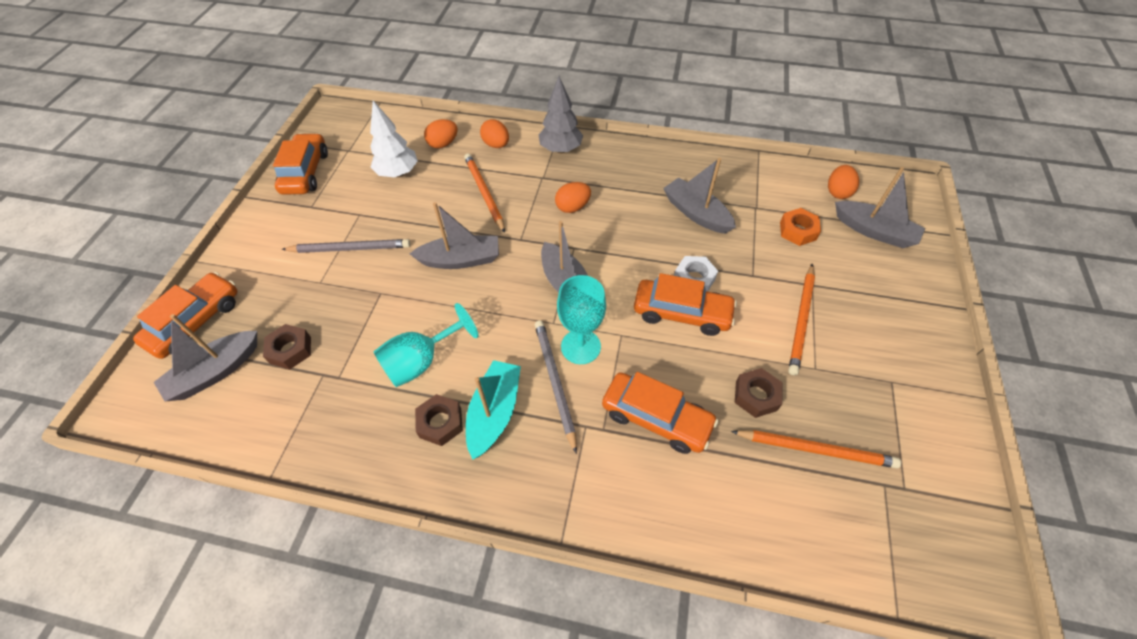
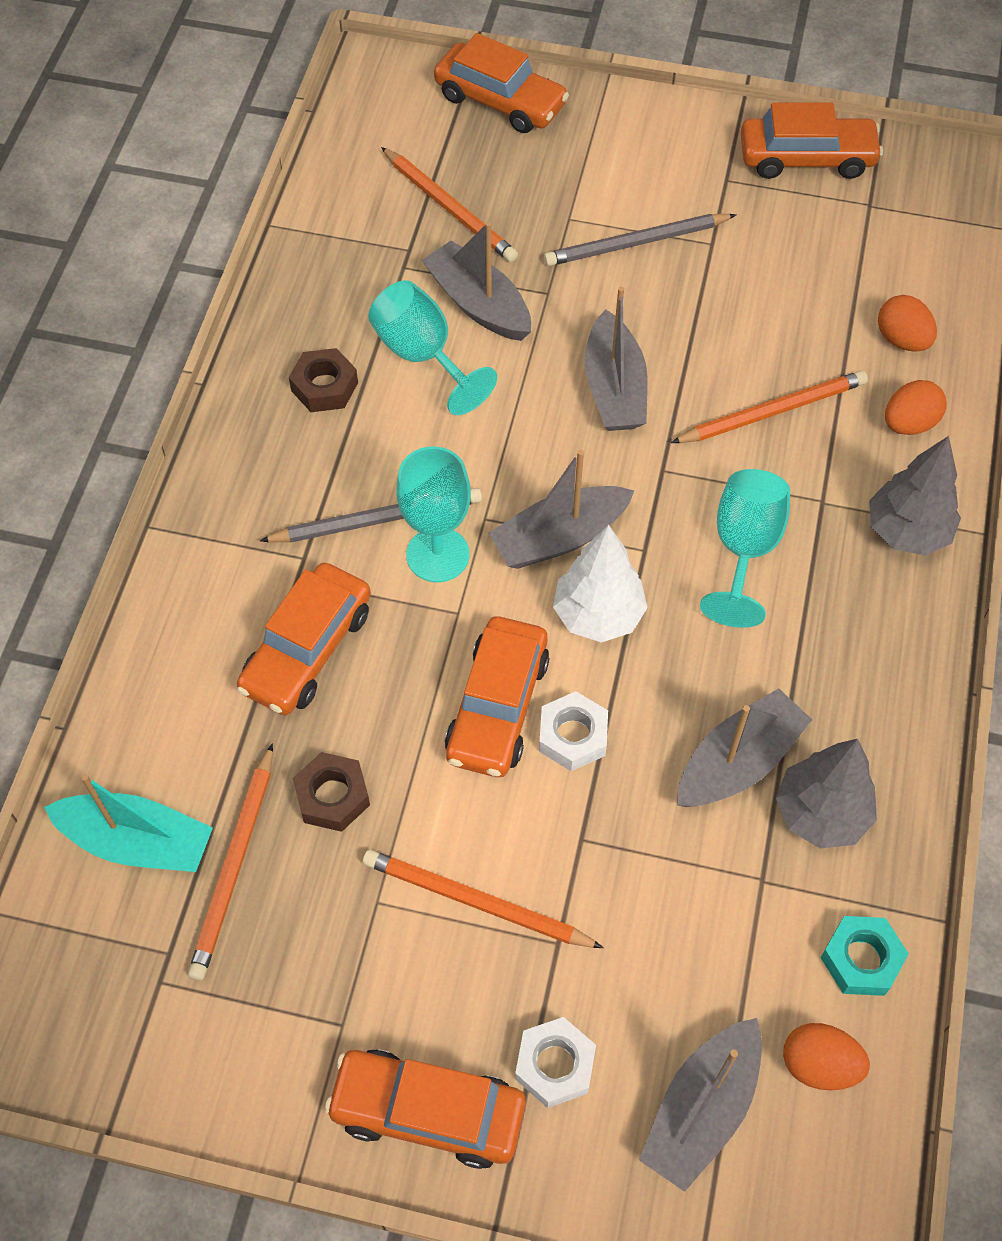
camera: 90 degrees right, 5 degrees up
(215, 372) = (420, 140): grey boat -> grey boat (479, 304)
(290, 350) = (450, 208): brown nut -> orange pencil
(350, 248) = (636, 243): grey pencil -> grey pencil turned 75 degrees clockwise
(398, 173) = (815, 282): white tree -> white tree (598, 615)
(494, 413) = (333, 447): turquoise boat -> turquoise boat (137, 841)
(573, 207) = (744, 550): orange egg -> turquoise goblet
(717, 186) = (821, 813): none -> grey tree
(785, 177) = (861, 959): none -> turquoise nut
(797, 231) = (697, 948): orange nut -> none
(875, 285) = (555, 1065): none -> white nut
(921, 338) = (428, 1111): none -> orange car

